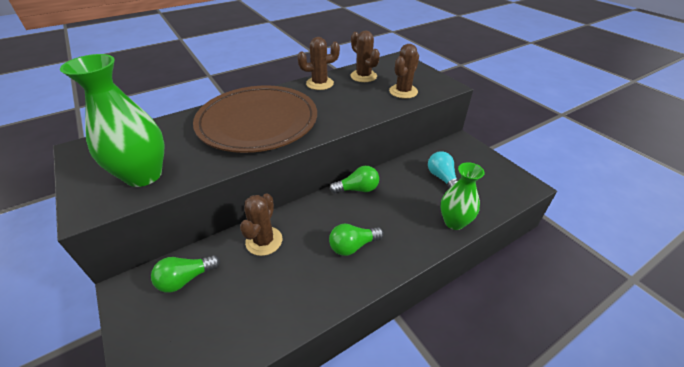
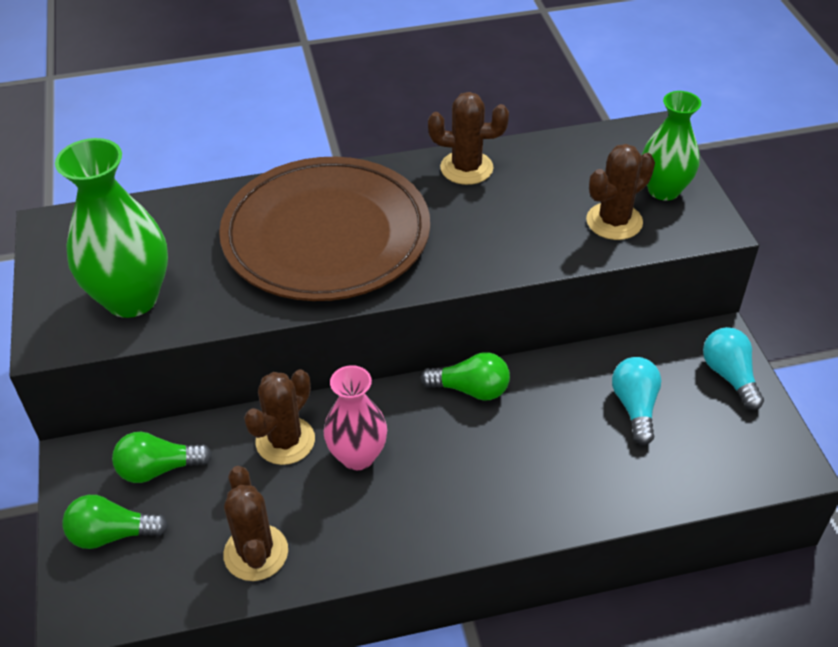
camera: 20 degrees right, 5 degrees up
(310, 238) = (357, 456): none -> pink vase
(353, 246) = (418, 488): green light bulb -> green light bulb (112, 534)
(363, 76) = (557, 166): brown cactus -> brown cactus (256, 553)
(454, 222) = (608, 495): green vase -> green vase (664, 190)
(475, 155) = (729, 376): none -> turquoise light bulb

